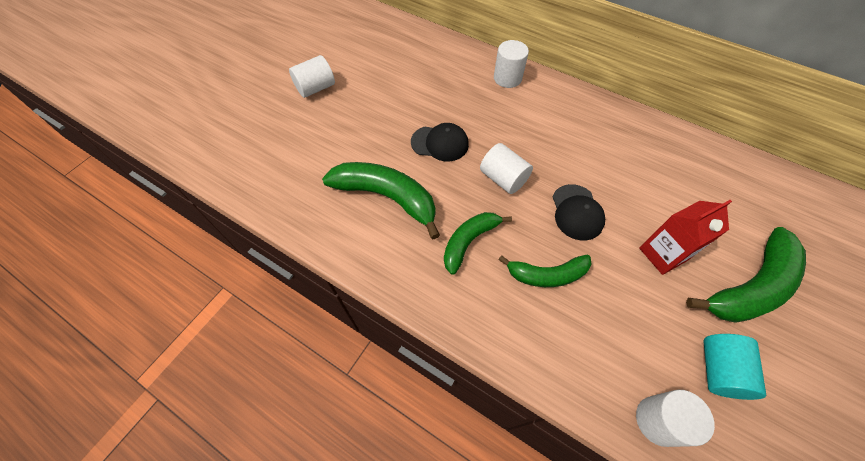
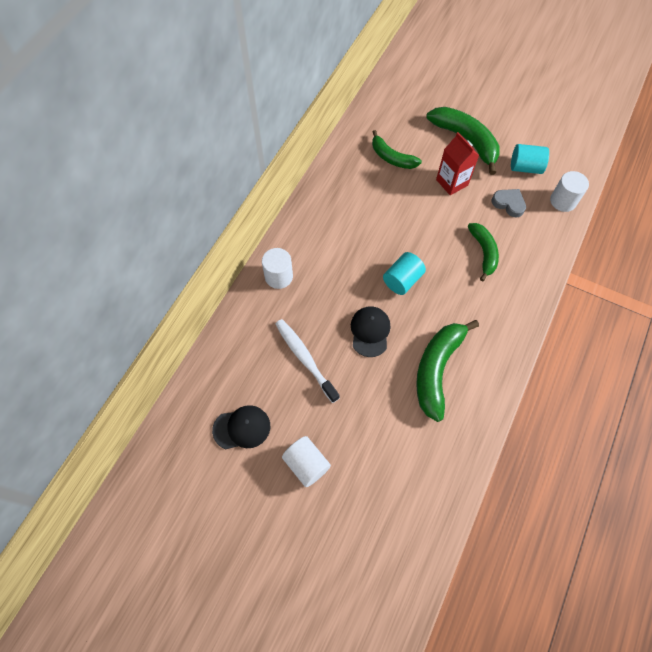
camera: 95 degrees left, 5 degrees up
(416, 92) = (305, 359): none -> white toothbrush
(469, 241) = (467, 303): green banana -> green banana (392, 157)
(503, 179) = (402, 280): white cylinder -> turquoise cylinder
(577, 212) = (426, 230): black cap -> black cap (242, 428)
(637, 327) = (509, 204): none -> grey heart

